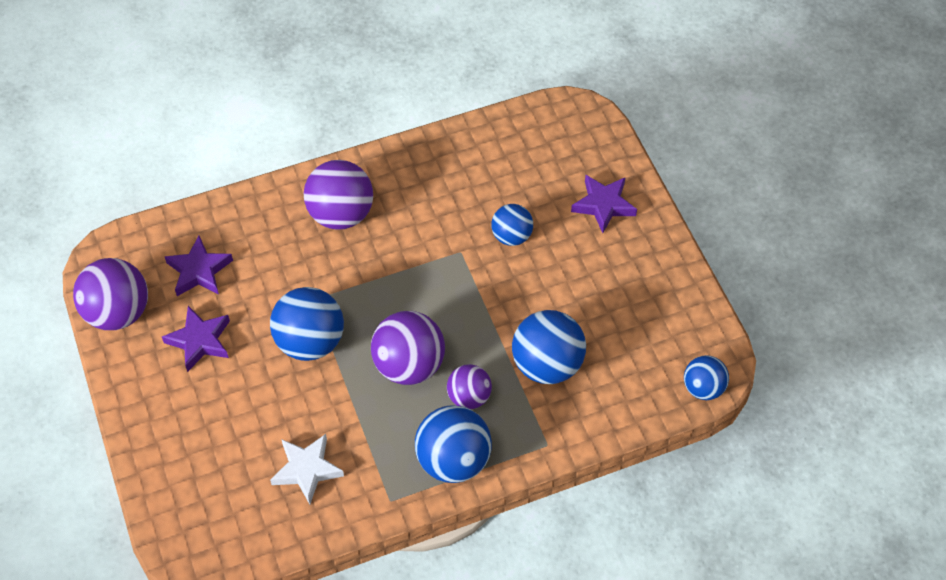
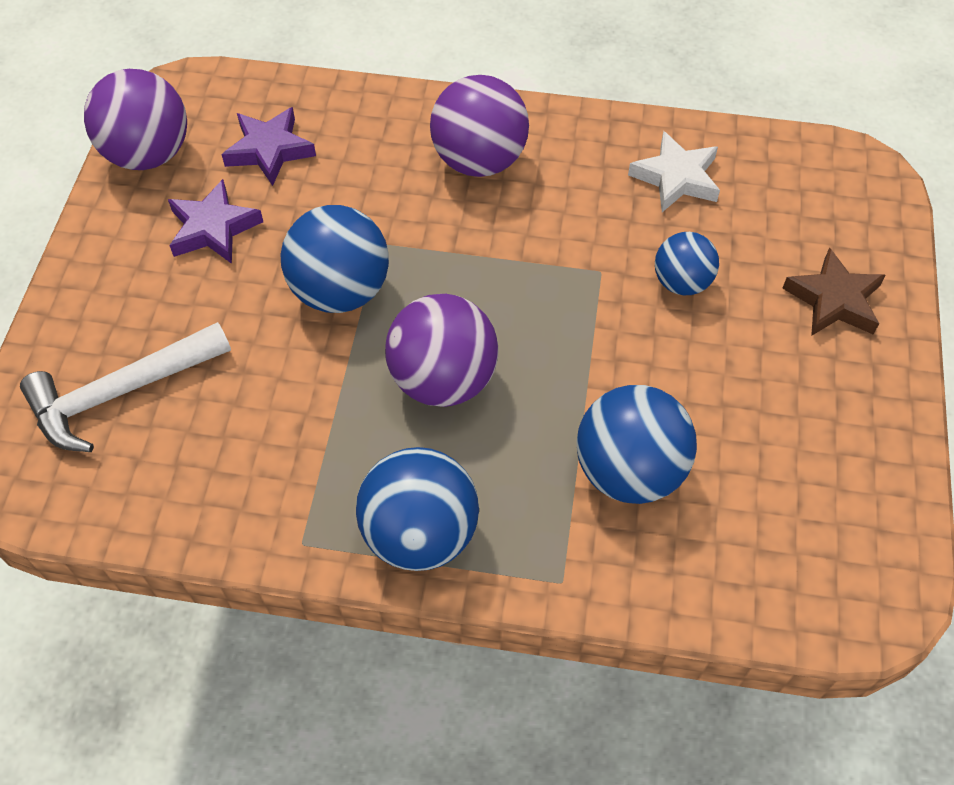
camera: 30 degrees right, 0 degrees up
(217, 472) = (120, 393): none -> white hammer
(307, 469) = (226, 446): white star -> white star (676, 177)
(469, 396) = (495, 460): purple ball -> none
(603, 205) = (834, 300): purple star -> brown star
(703, 388) = (843, 621): blue ball -> none

